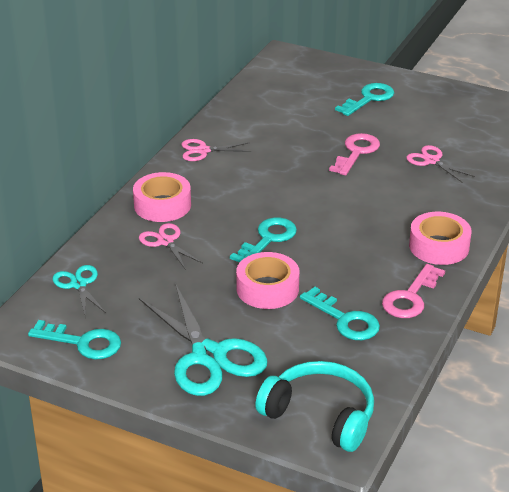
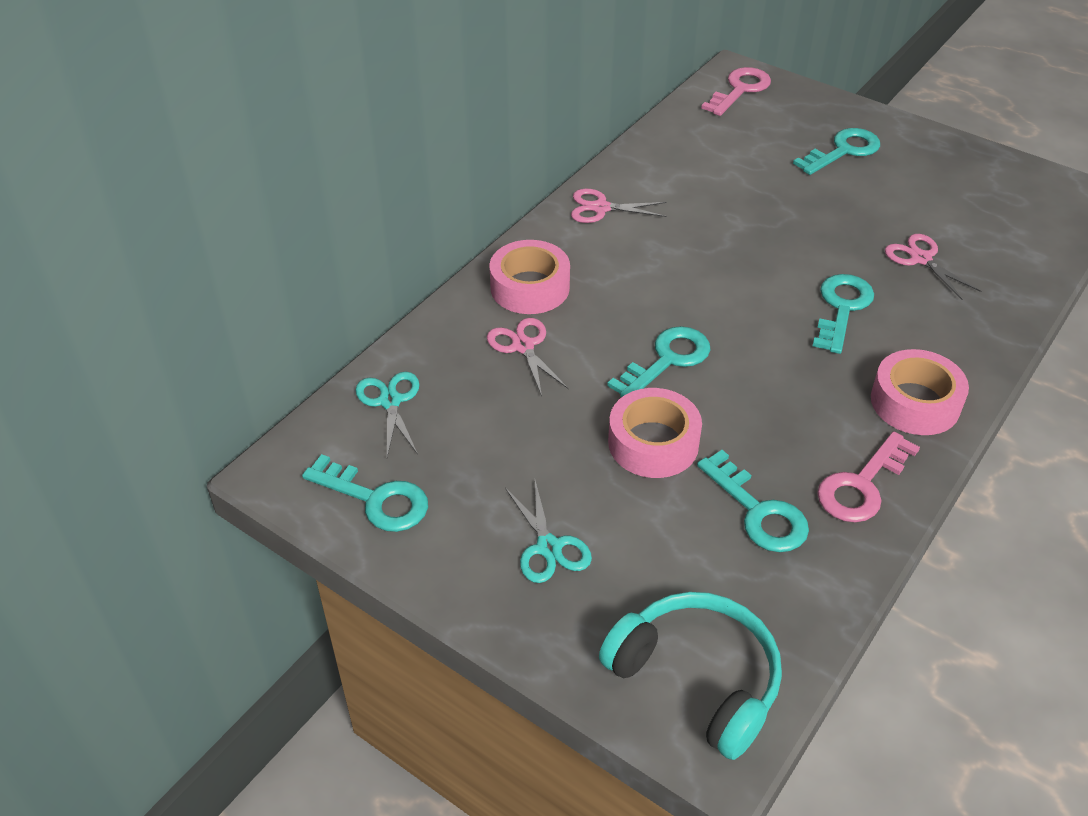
camera: 10 degrees right, 10 degrees up
(208, 356) = (548, 547): turquoise scissors -> turquoise scissors, size x0.52
(356, 152) = (814, 233): pink key -> pink key (740, 90)
(382, 196) = (842, 308): none -> turquoise key

